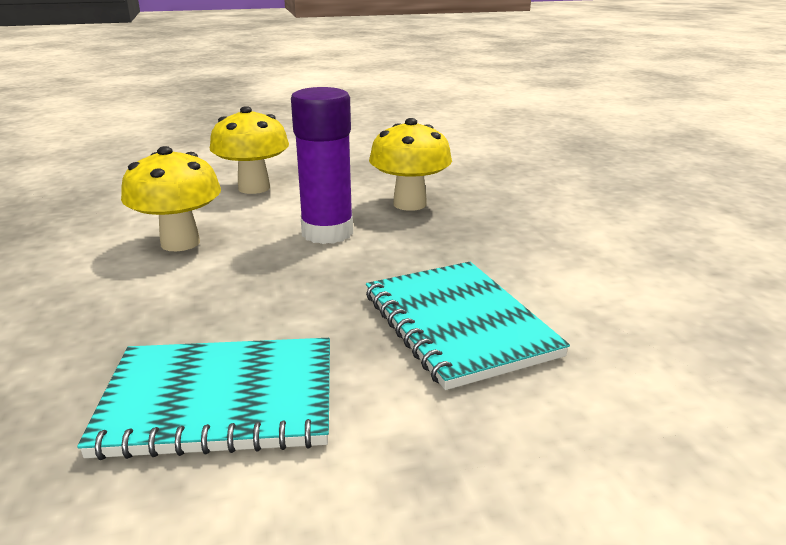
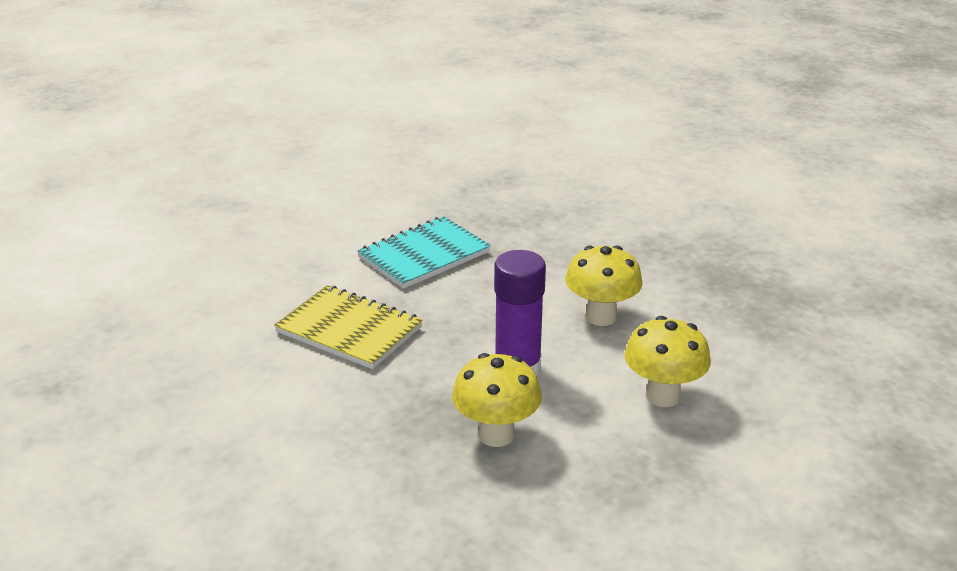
camera: 145 degrees right, 5 degrees up
(458, 324) = (349, 330): turquoise notebook -> yellow notebook

